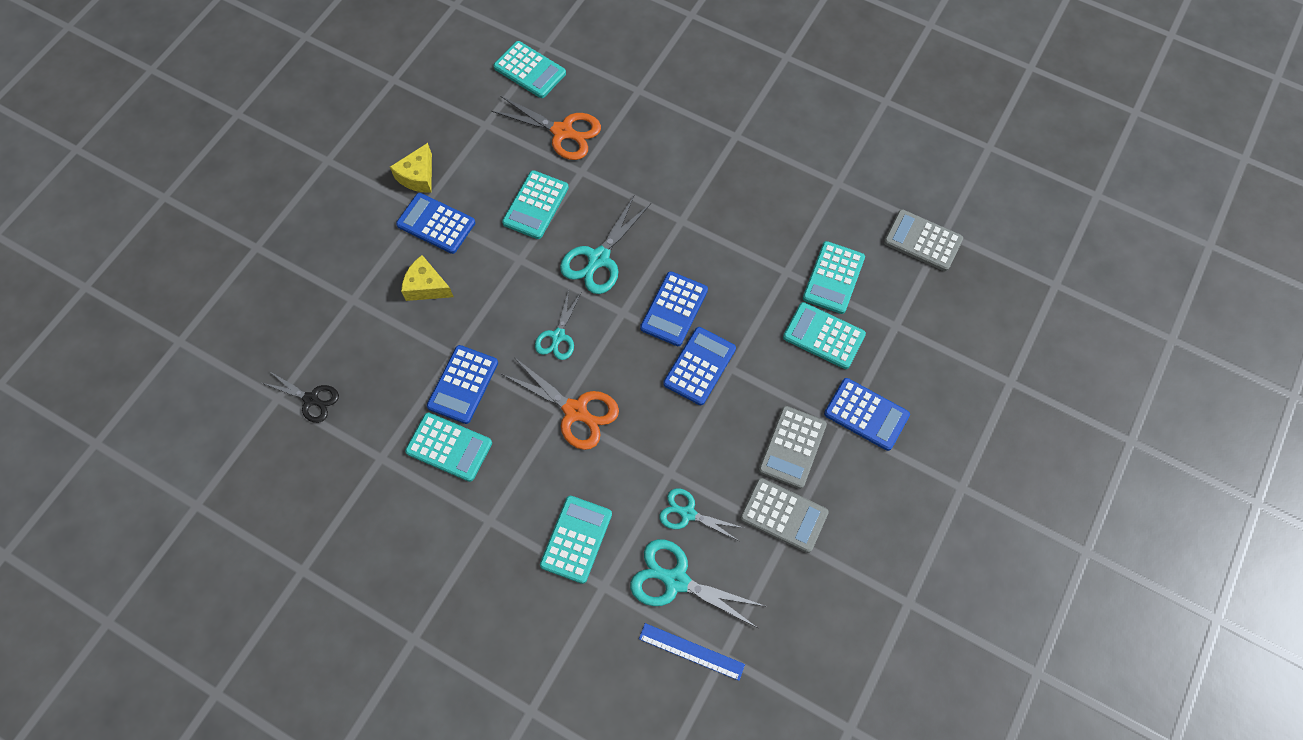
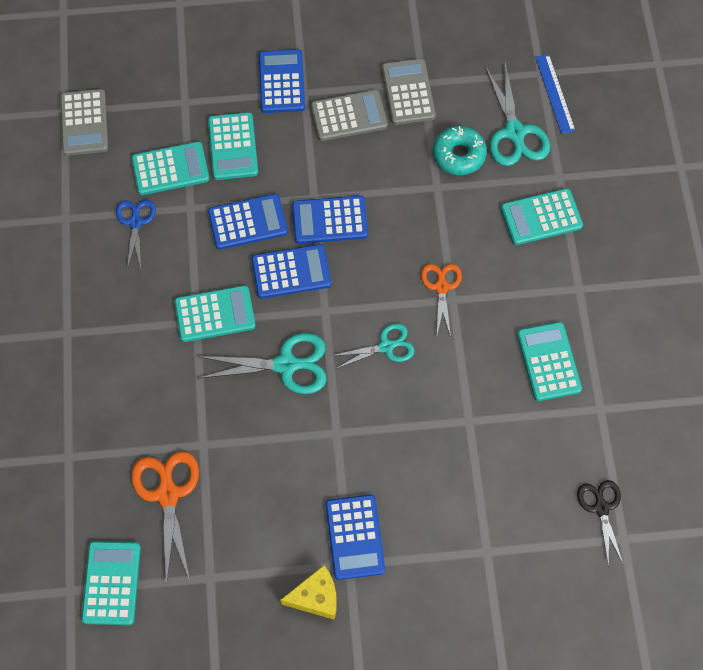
camera: 125 degrees left, 0 degrees up
(426, 286) = (424, 494): yellow cheese -> none
(463, 384) = (488, 391): blue calculator -> blue calculator (247, 222)
(535, 205) = (269, 459): turquoise calculator -> turquoise calculator (215, 314)
(575, 411) = (441, 287): orange scissors -> orange scissors, size x0.64
(688, 513) = (459, 155): turquoise scissors -> turquoise donut
(799, 227) = (135, 222): none -> blue scissors

